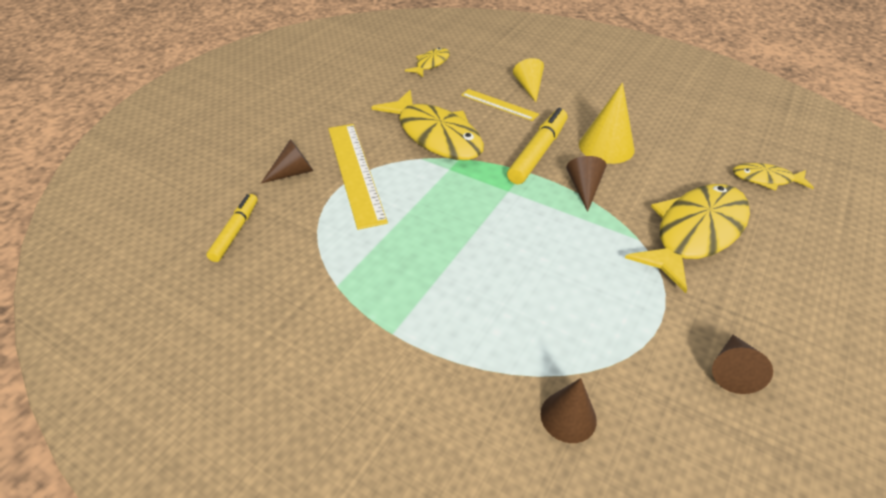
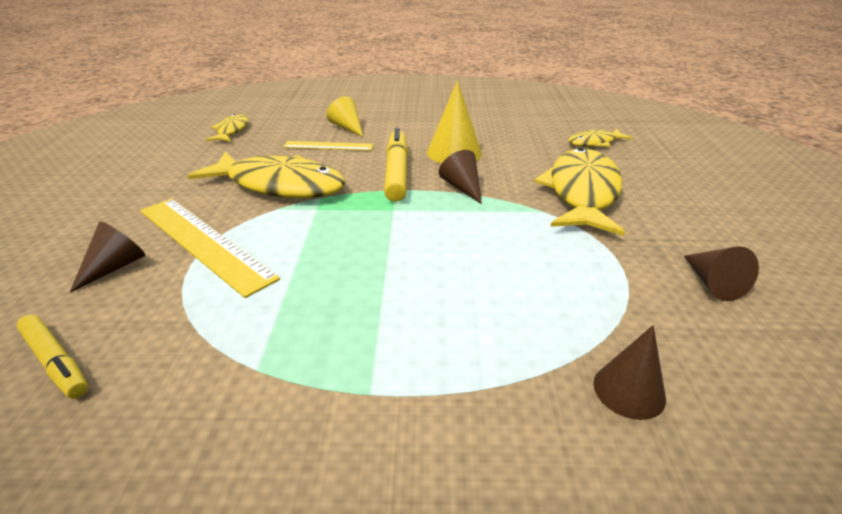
camera: 30 degrees left, 10 degrees down
(235, 231) = (56, 362): yellow marker -> yellow marker turned 150 degrees clockwise

